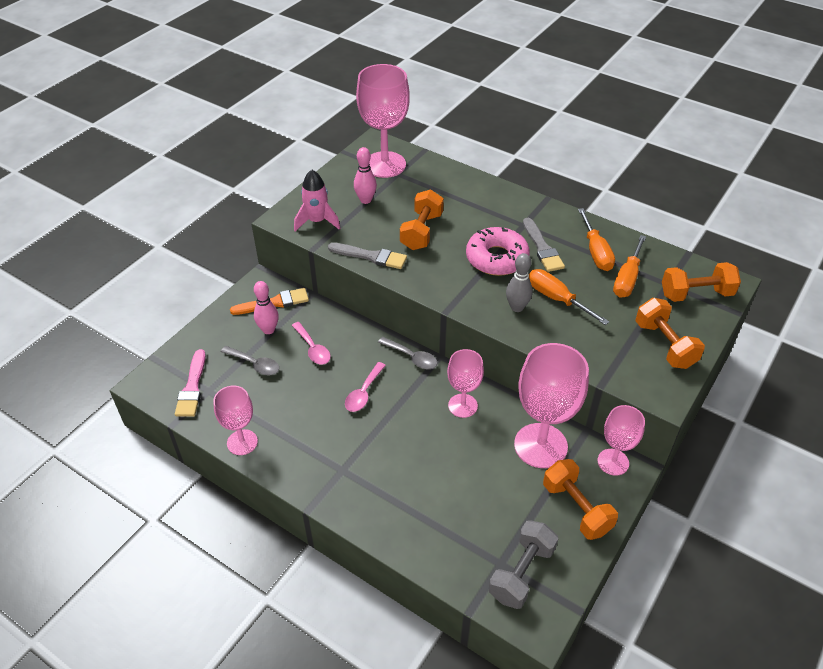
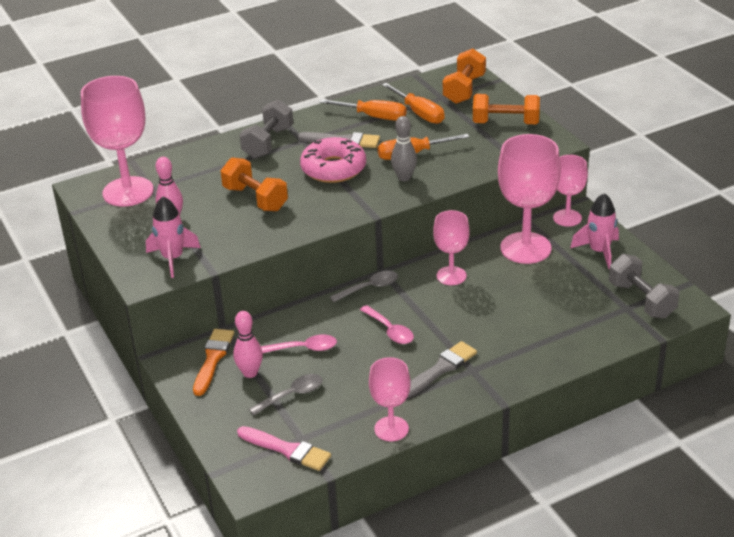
camera: 60 degrees left, 10 degrees down
(371, 256) = (261, 238): grey brush -> grey brush (440, 369)
(504, 207) = (268, 143): none -> grey dumbbell
(576, 508) = (599, 252): orange dumbbell -> pink rocket

